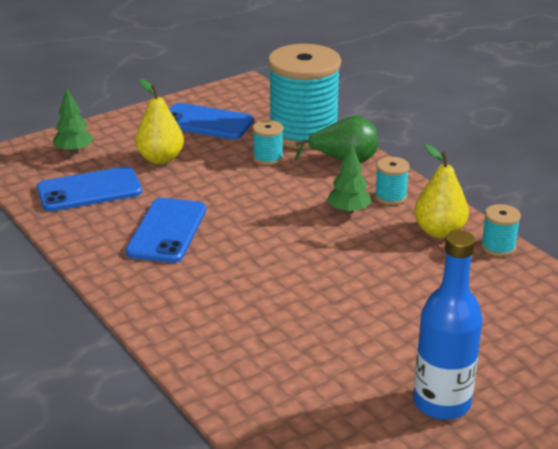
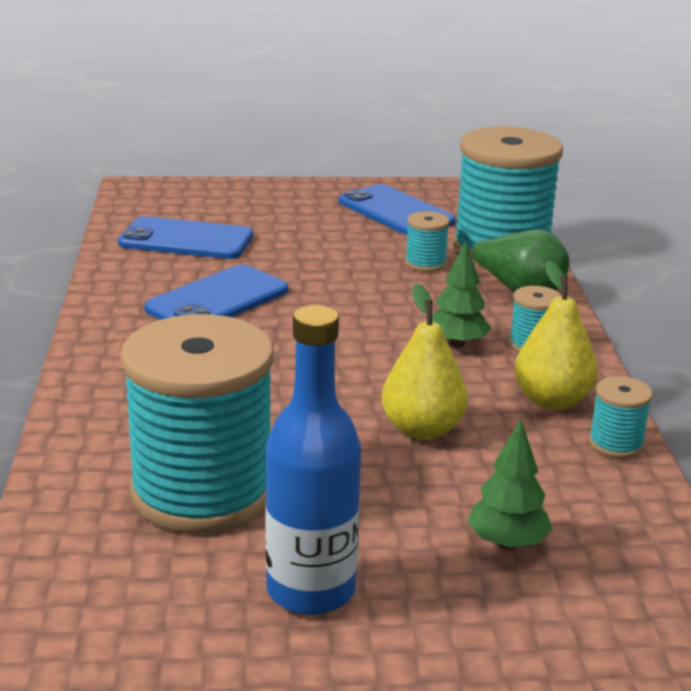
camera: 30 degrees right, 5 degrees down
(74, 151) = (217, 202): green tree -> green tree (507, 543)
(160, 159) = (300, 232): yellow pear -> yellow pear (422, 430)
(316, 370) = (202, 492): none -> turquoise spool

